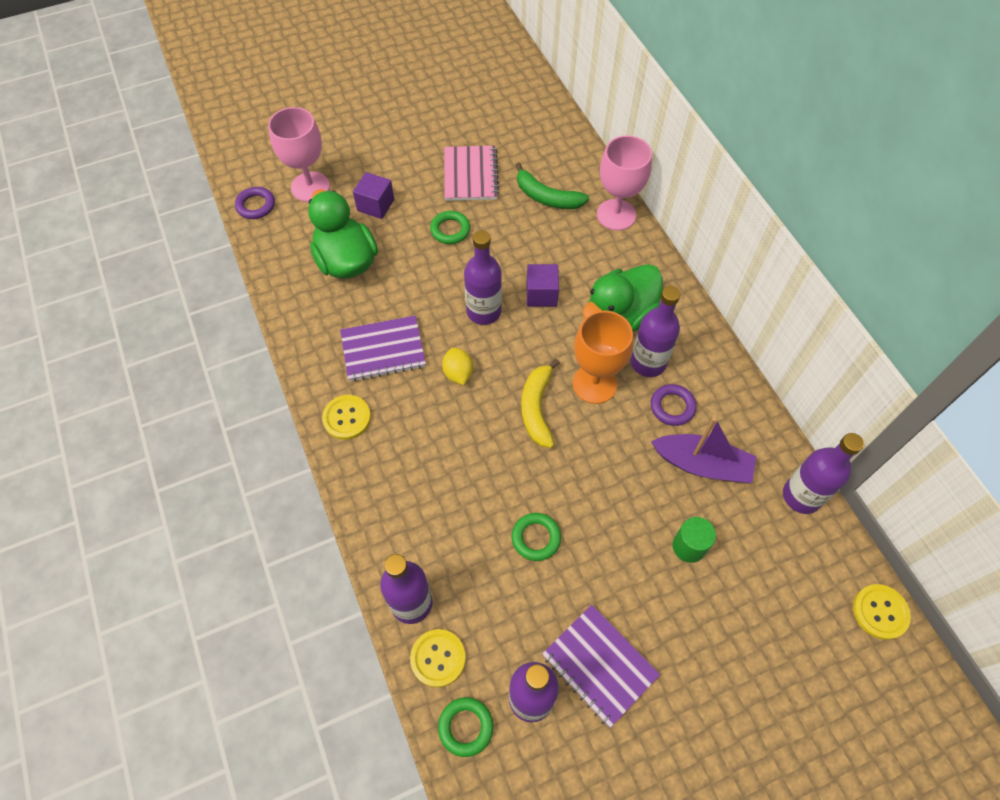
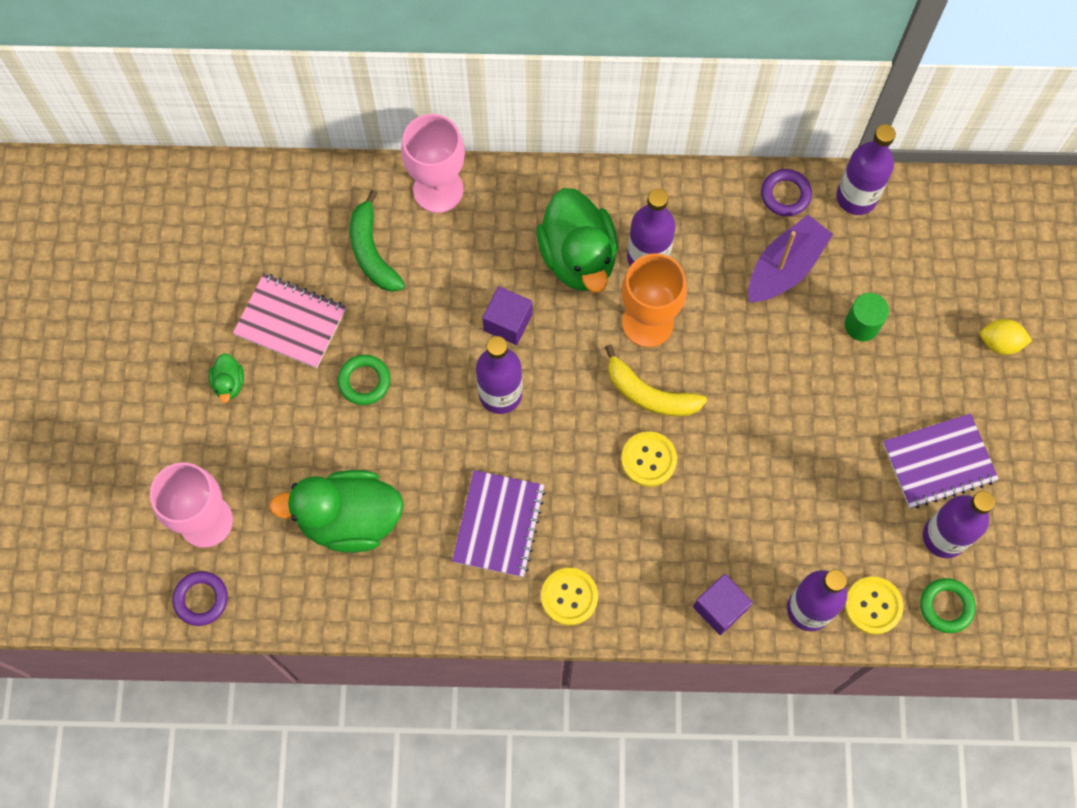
camera: 65 degrees left, 10 degrees up
(375, 205) = (279, 452): purple cube -> purple cube (720, 608)
(410, 161) = (229, 383): none -> green duck
(458, 373) = (568, 456): yellow lemon -> yellow lemon (1000, 343)
(536, 538) = (792, 461): green ring -> none
(547, 197) = (372, 251): green banana -> green banana turned 105 degrees clockwise
(672, 407) = (710, 261): purple ring -> purple ring (785, 195)
(880, 612) = (989, 198): yellow button -> yellow button (648, 459)

